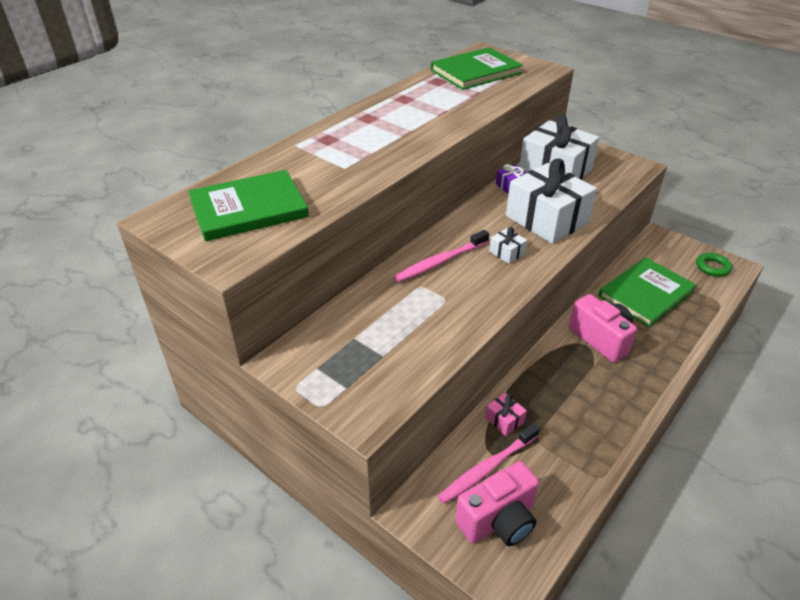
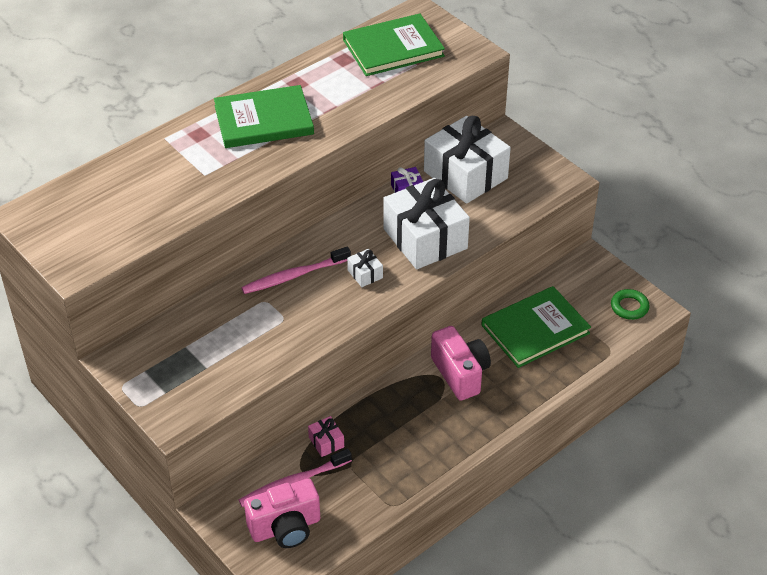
camera: 10 degrees right, 5 degrees up
(249, 209) = (103, 214): green book -> green book (264, 120)

